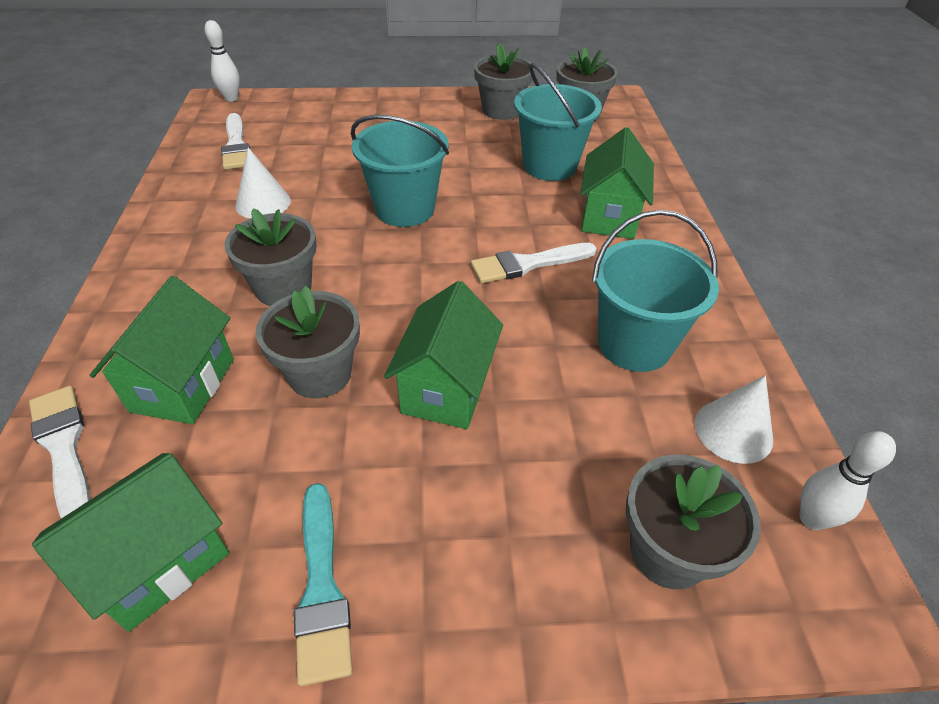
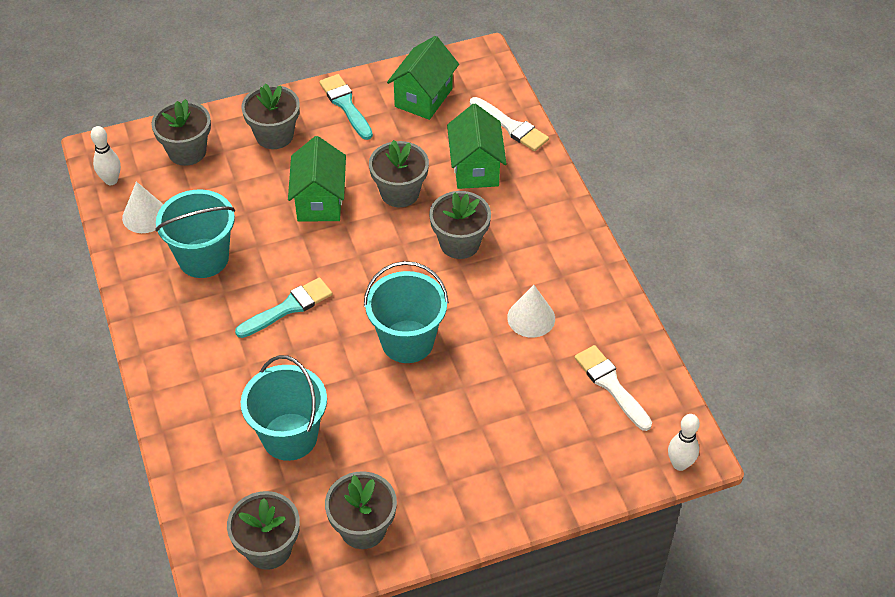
camera: 165 degrees right, 5 degrees up
(489, 545) = (274, 135): none -> grey flower pot
(528, 264) = (288, 308): white brush -> turquoise brush
(609, 217) = (225, 378): green house -> none

